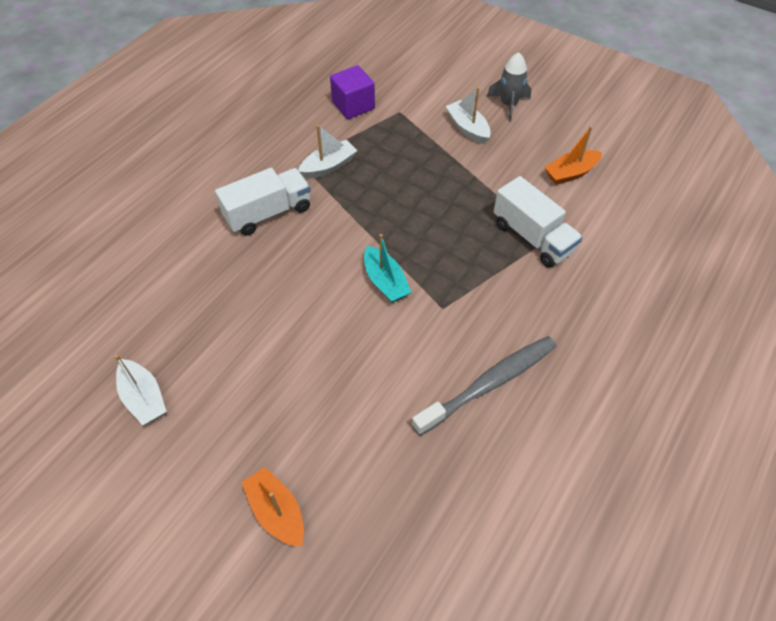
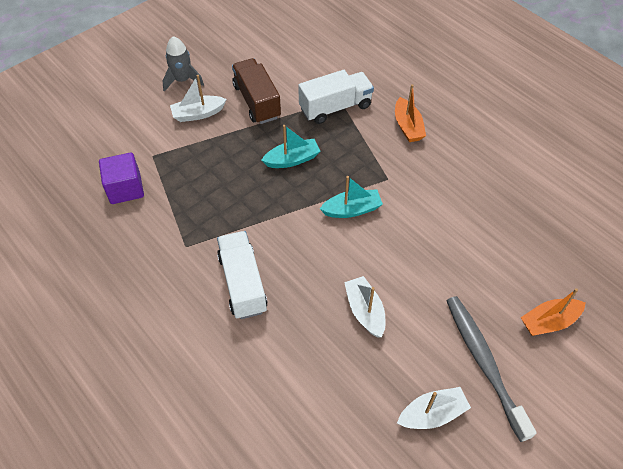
camera: 75 degrees left, 0 degrees up
(328, 166) = (201, 224): white boat -> white boat (365, 311)
(436, 216) = (292, 159): none -> turquoise boat
(489, 384) = (461, 168): grey toothbrush -> grey toothbrush (483, 363)
(507, 168) = (257, 101): none -> brown truck
(570, 173) = (278, 67): orange boat -> orange boat (407, 127)

